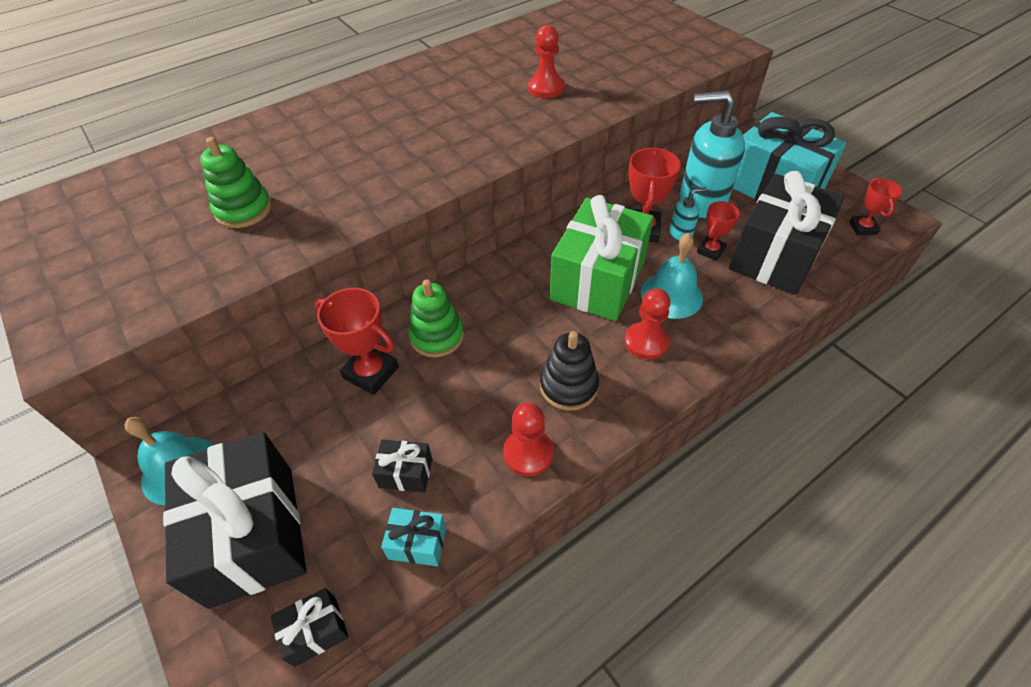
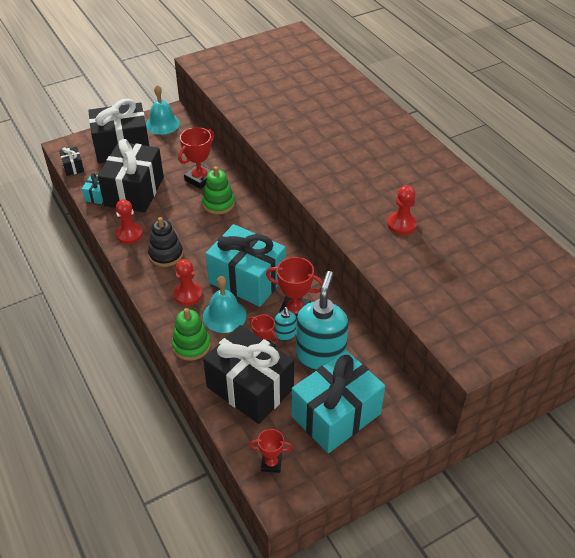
camera: 95 degrees right, 5 degrees down
(243, 210) = (282, 98): green stacking toy -> green stacking toy (191, 345)
(406, 473) = (134, 191): black gift -> black gift, size x2.36
(598, 280) = (247, 279): green gift -> turquoise gift

